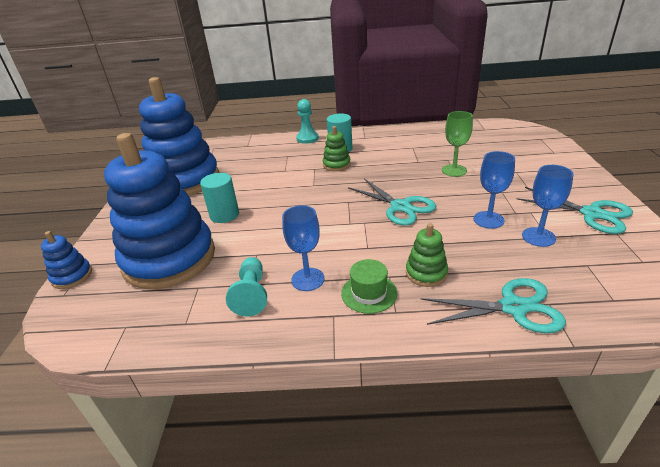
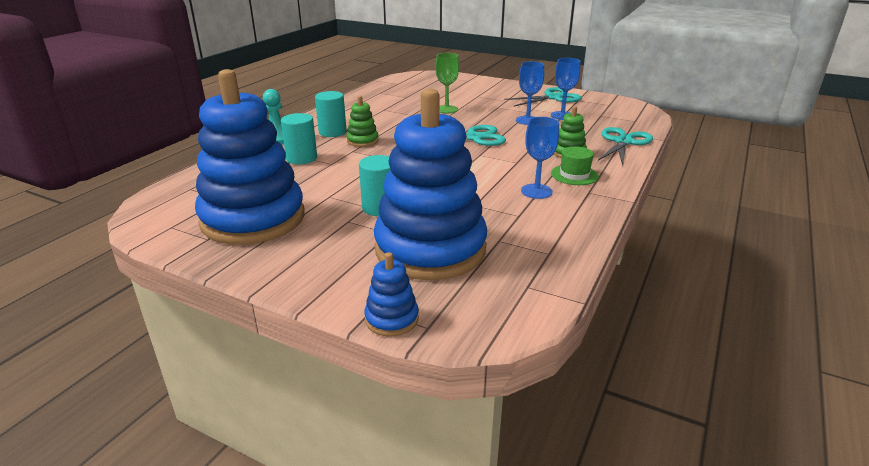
camera: 65 degrees left, 5 degrees down
(251, 294) = (535, 217): turquoise pawn -> none
(283, 158) = (301, 158): none -> turquoise cylinder

